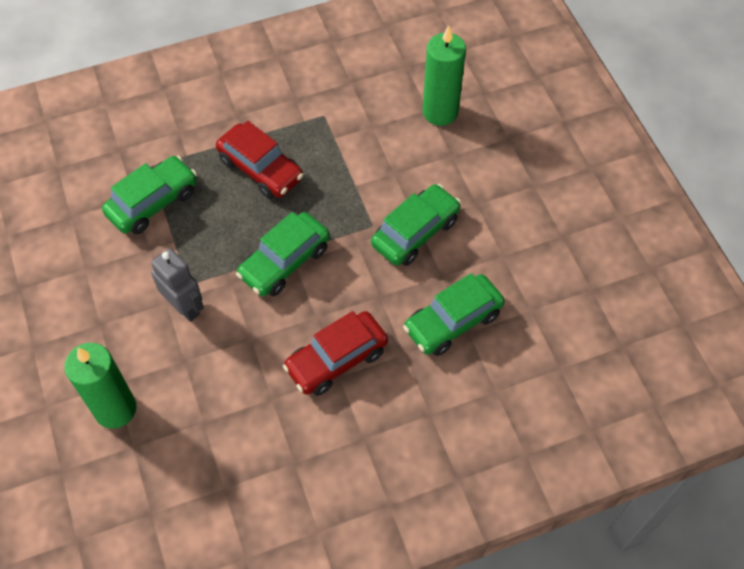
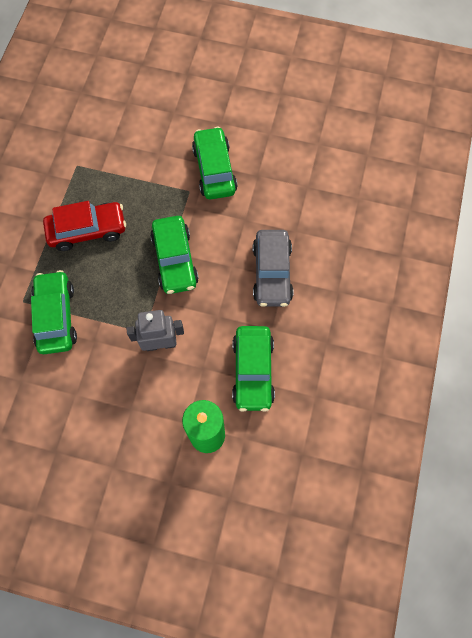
camera: 55 degrees left, 10 degrees up
(336, 359) = (272, 273): red car -> grey car
(440, 112) = (134, 97): green candle -> none
(453, 321) = (294, 190): green car -> green car (253, 371)

